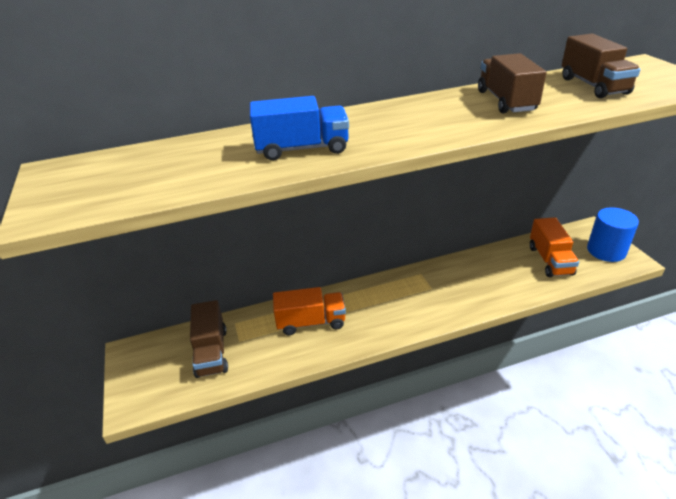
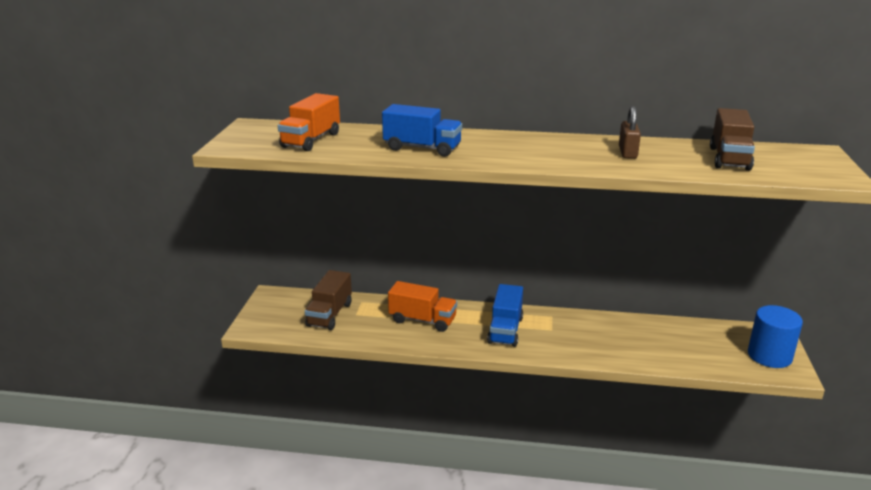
camera: 25 degrees right, 10 degrees down
(394, 304) = (505, 330): none -> blue truck
(506, 101) = (627, 152): brown truck -> brown padlock
(550, 260) = (696, 345): orange truck -> orange truck (311, 140)

